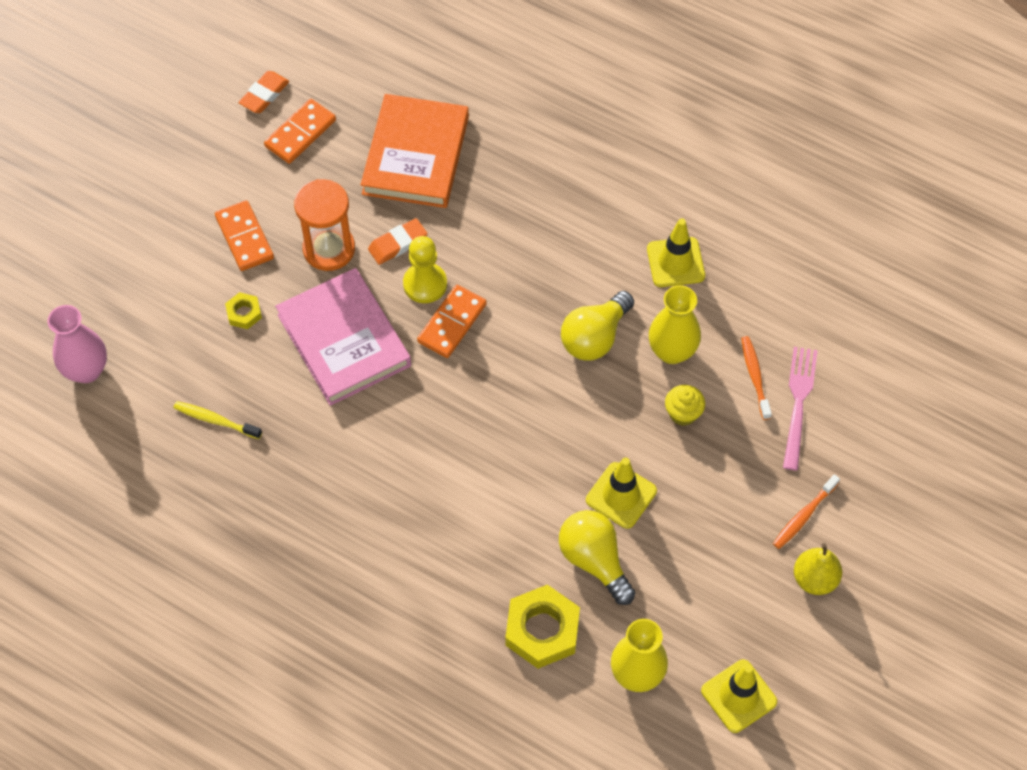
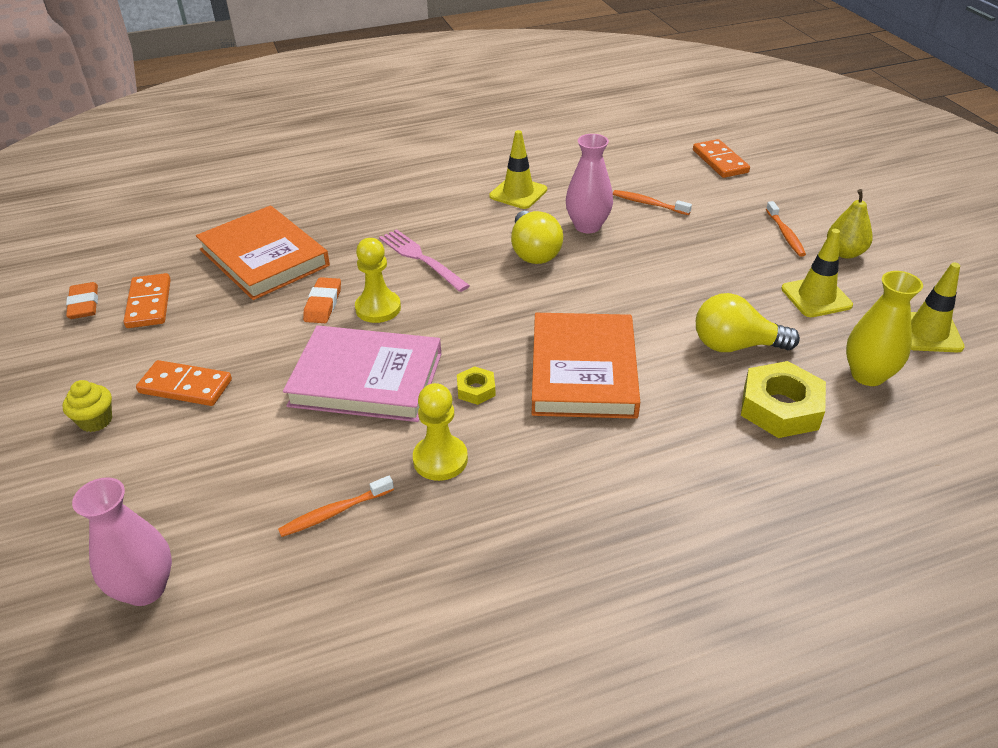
camera: 50 degrees left, 20 degrees down
(216, 420) = (334, 512): yellow toothbrush -> orange toothbrush
(244, 313) = (254, 428): yellow nut -> yellow nut (476, 389)
(307, 445) = (440, 459): none -> yellow pawn
(329, 249) = (272, 343): orange hourglass -> none
(452, 323) = (431, 312): orange domino -> orange domino (720, 161)
(472, 473) = (583, 371): none -> orange book
(621, 495) = (686, 304): yellow traffic cone -> yellow traffic cone (816, 297)
(672, 351) = (587, 226): yellow vase -> pink vase
(683, 413) = (644, 244): yellow cupcake -> yellow cupcake (96, 421)
(798, 402) = (688, 197): pink fork -> pink fork (420, 258)

